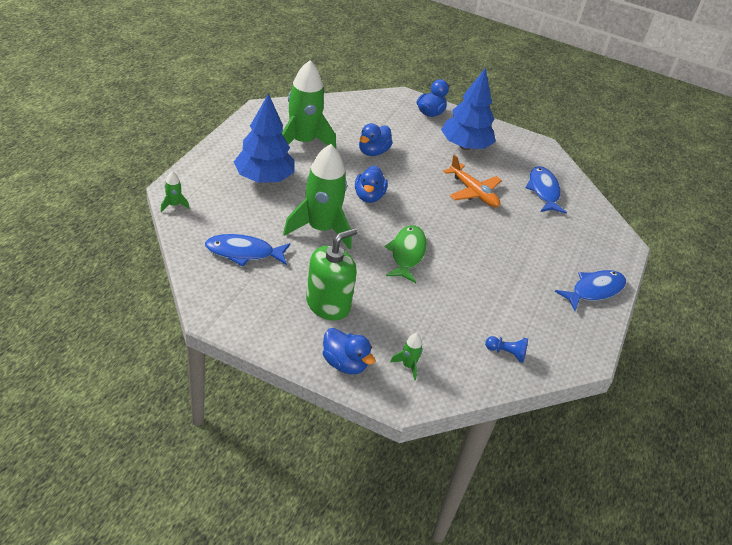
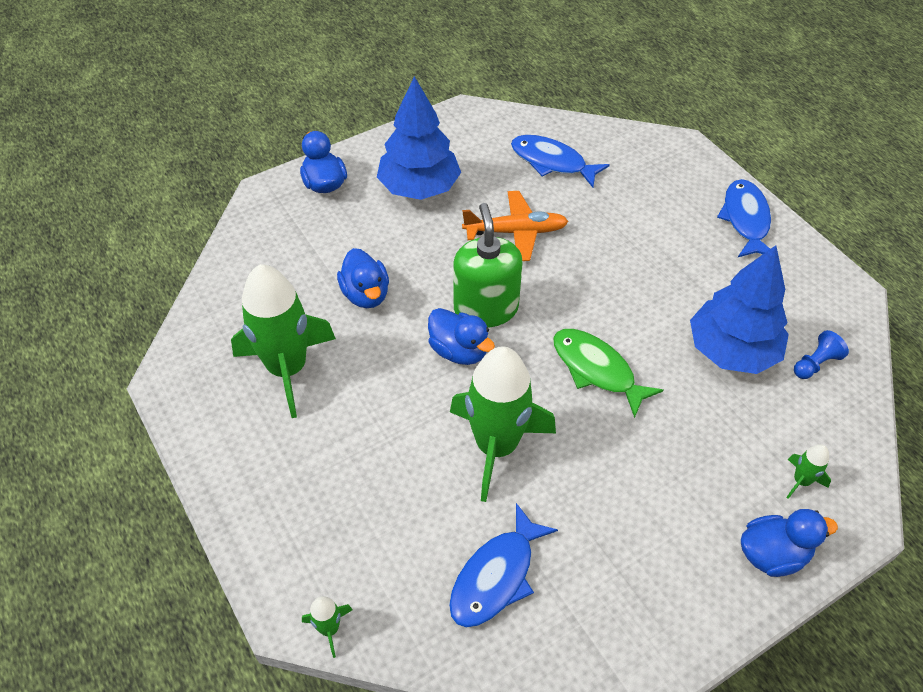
camera: 50 degrees left, 10 degrees up
(264, 178) = (341, 463): blue tree -> blue tree (731, 350)
(328, 304) = (653, 517): green soap dispenser -> green soap dispenser (486, 308)

